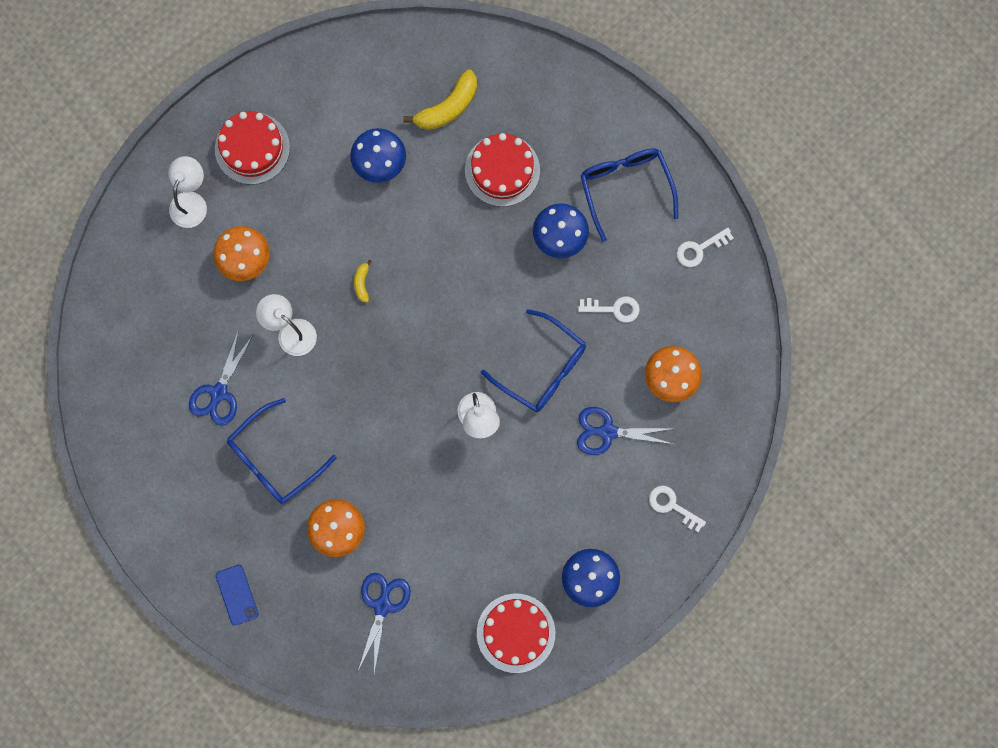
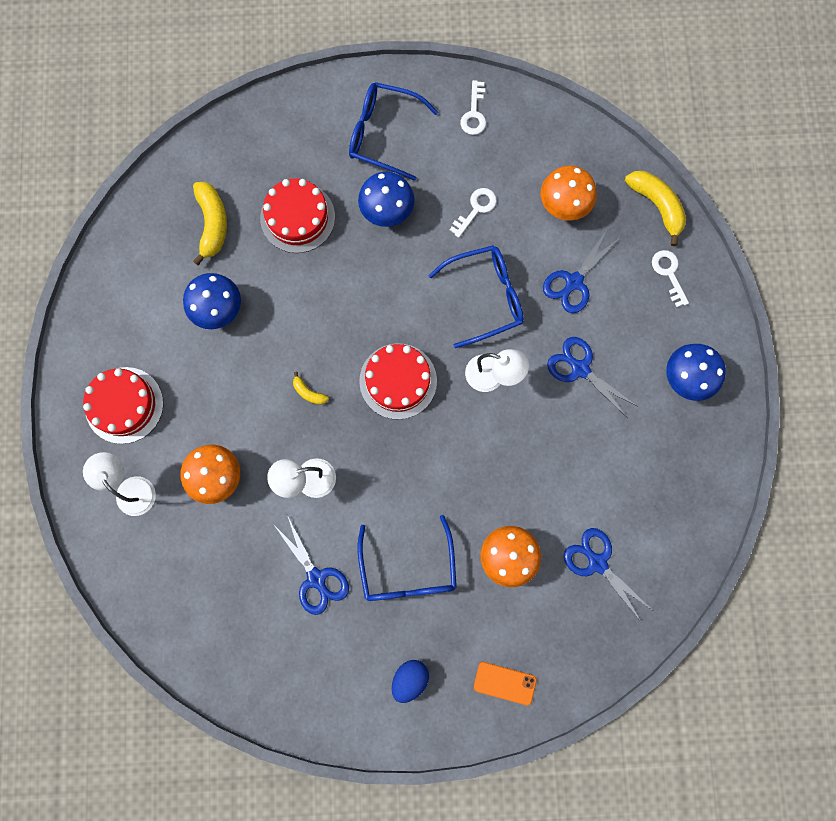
camera: 55 degrees left, 0 degrees up
(190, 518) = (410, 679): none -> blue egg
(237, 595) = (505, 683): blue phone -> orange phone
(516, 633) = (692, 467): red cake -> red cake (398, 381)
(535, 486) = (580, 368): none -> blue scissors
(672, 506) = (668, 273): white key -> white key turned 90 degrees clockwise
(726, 457) = (657, 206): none -> yellow banana

